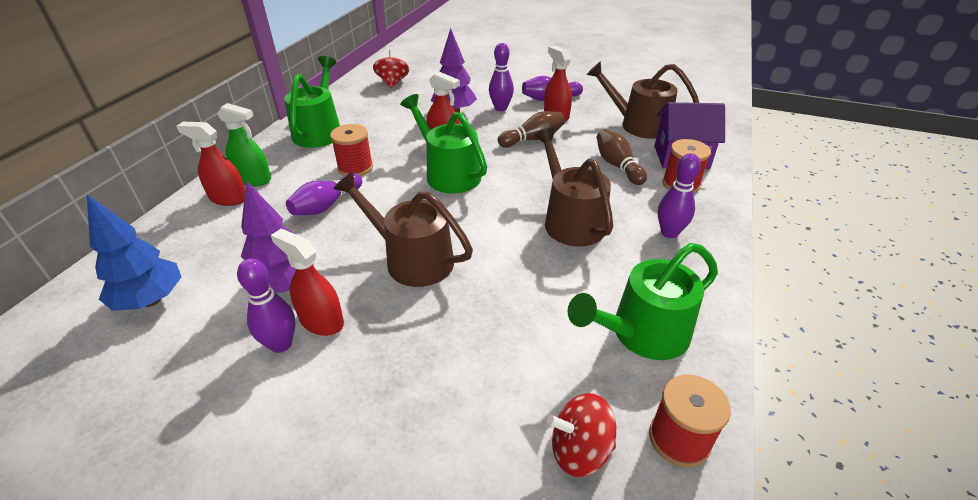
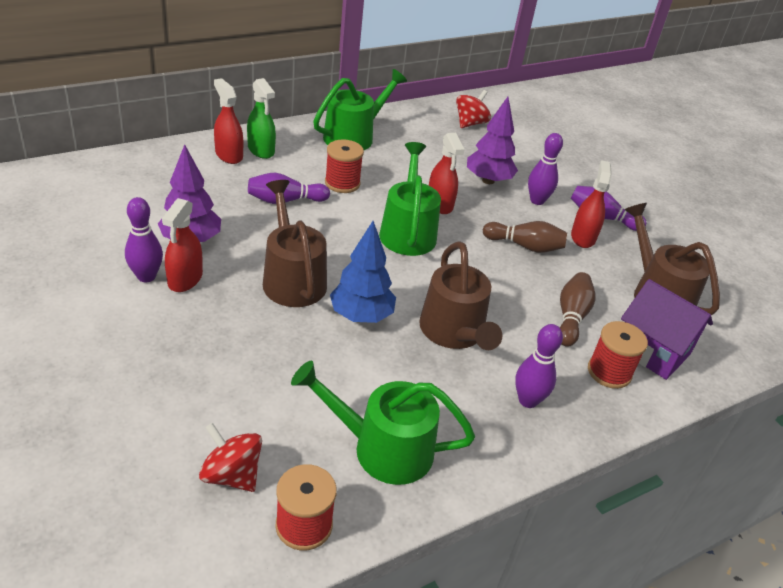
camera: 35 degrees right, 0 degrees up
(151, 300) = (111, 198): blue tree -> blue tree (361, 316)
(321, 321) = (185, 279): red spray bottle -> red spray bottle turned 150 degrees counterclockwise
(570, 220) = (454, 332): brown watering can -> brown watering can turned 150 degrees clockwise

